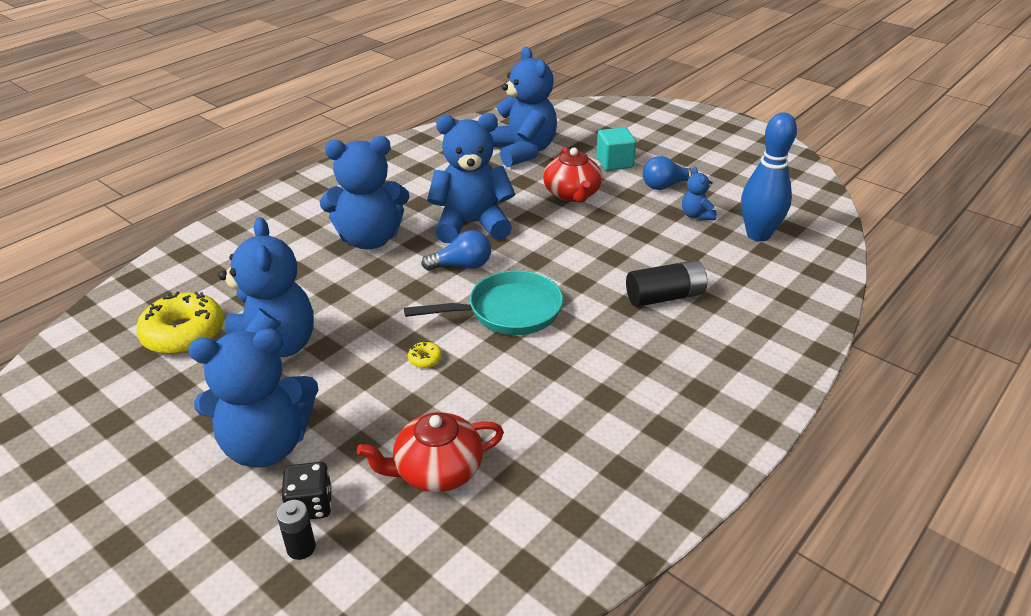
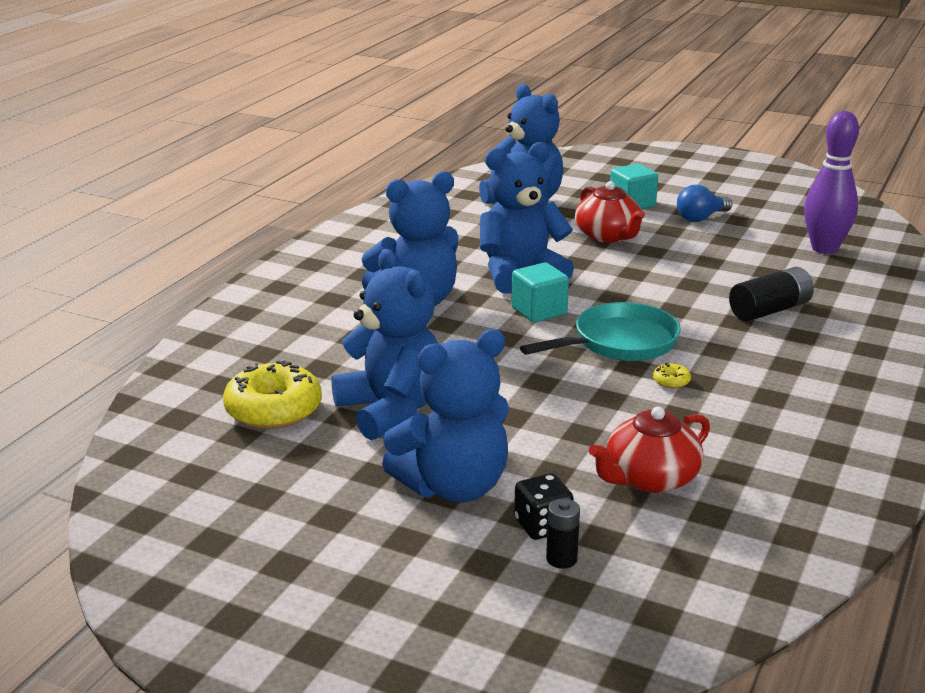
camera: 15 degrees left, 10 degrees down
(425, 359) = (564, 393): yellow donut -> yellow donut (671, 381)
(462, 266) = (539, 311): blue light bulb -> turquoise cube
(696, 215) = (751, 240): blue teddy bear -> none
(758, 235) = (824, 249): blue bowling pin -> purple bowling pin

